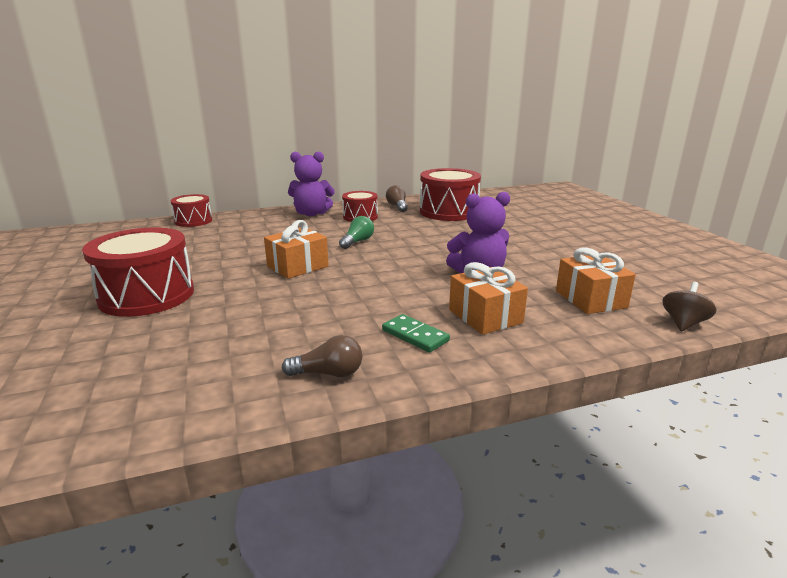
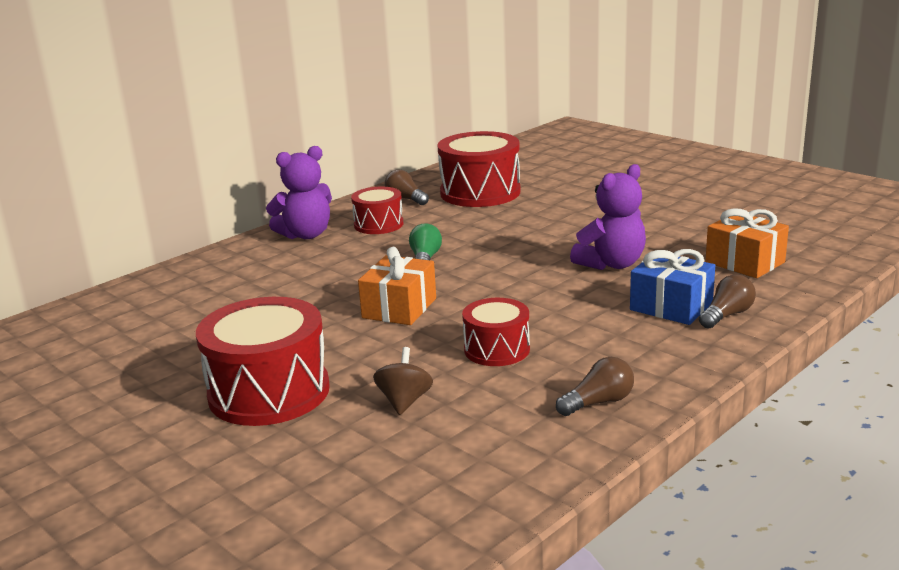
camera: 25 degrees left, 0 degrees up
(193, 221) = (149, 285): red drum -> red drum (497, 349)
(415, 335) = (630, 344): green domino -> none
(485, 316) = (671, 306): orange gift -> blue gift
(524, 336) = (727, 315): none -> brown light bulb
(683, 323) = (842, 264): brown spinning top -> brown spinning top (404, 401)

